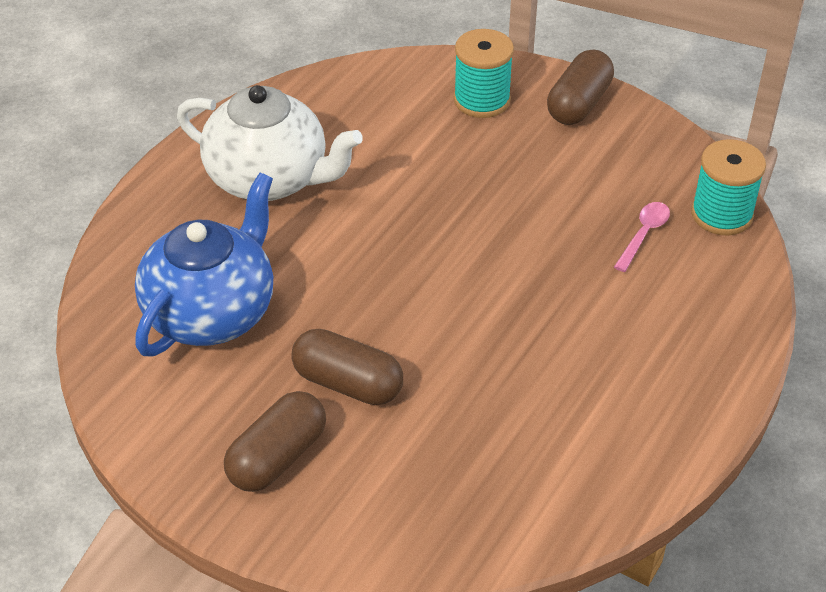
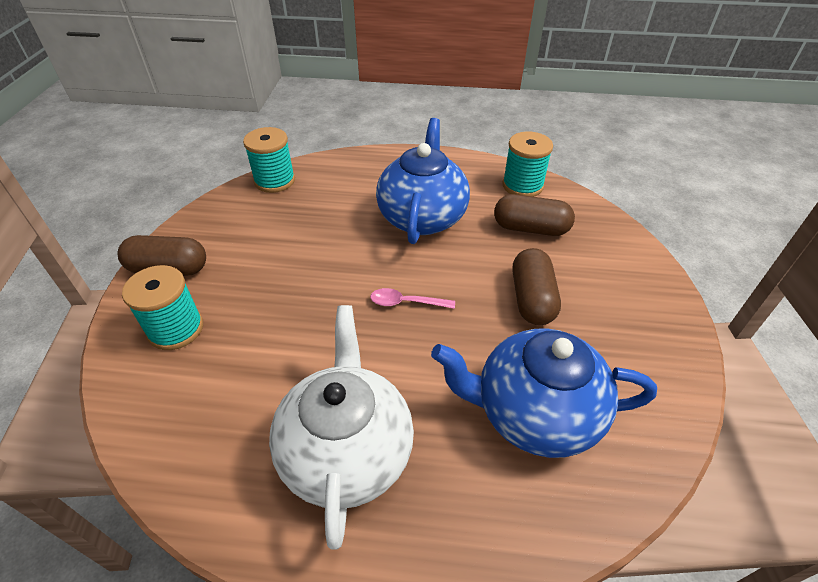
camera: 115 degrees left, 0 degrees up
(277, 457) = (617, 310): brown capsule -> brown capsule (530, 228)
(561, 339) = (422, 217): none -> blue teapot
(578, 492) = (522, 185): none -> turquoise spool
(643, 234) = (309, 206): pink spoon -> pink spoon (406, 302)

